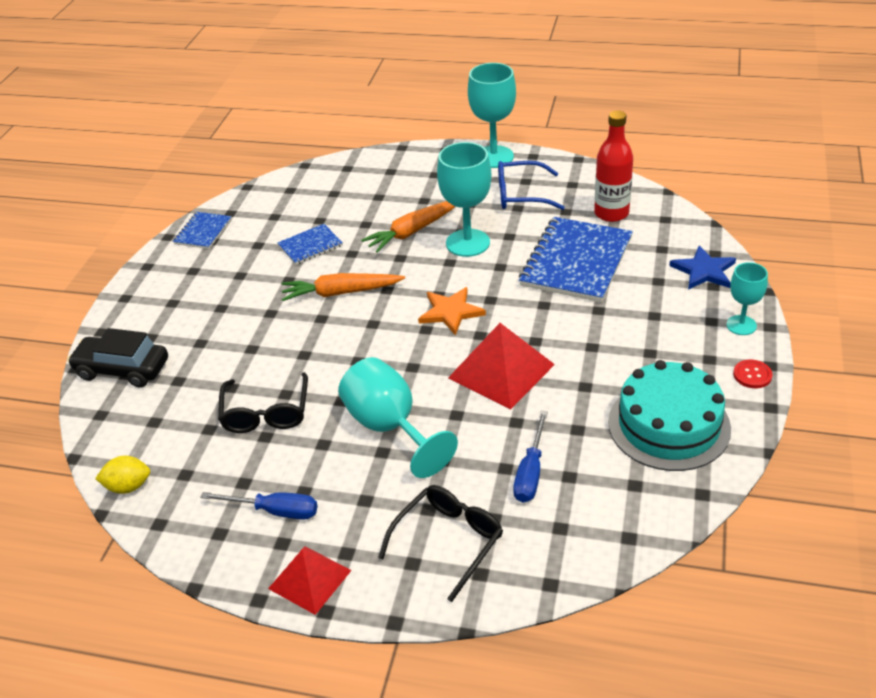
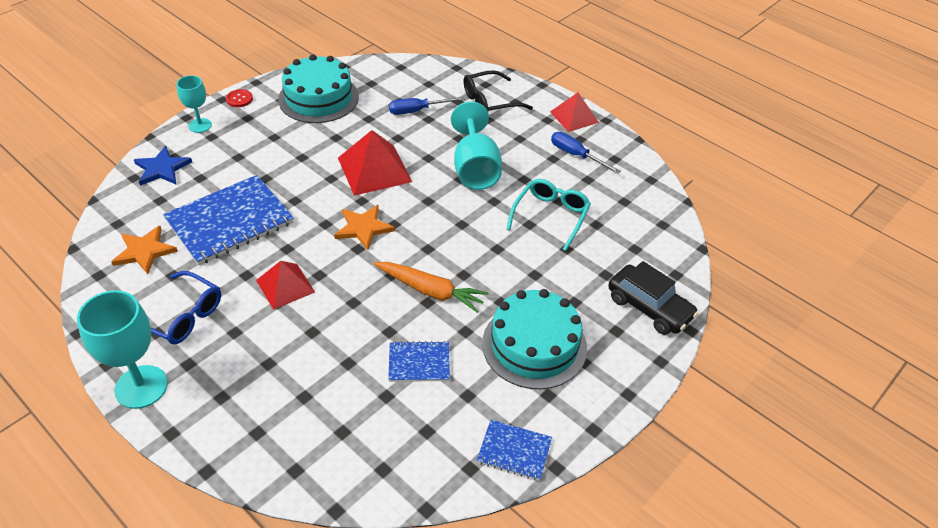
camera: 155 degrees left, 5 degrees up
(128, 486) = (665, 210): yellow lemon -> none
(203, 232) = (514, 451): blue notebook -> blue notebook turned 60 degrees clockwise
(221, 295) = (534, 345): none -> turquoise cake
(266, 413) = (550, 216): black glasses -> turquoise glasses
(412, 231) = (316, 326): orange carrot -> none
(468, 243) = (285, 286): turquoise goblet -> red pyramid
(530, 472) = (417, 111): blue screwdriver -> blue screwdriver turned 150 degrees counterclockwise
(611, 213) = (144, 251): red bottle -> orange star

